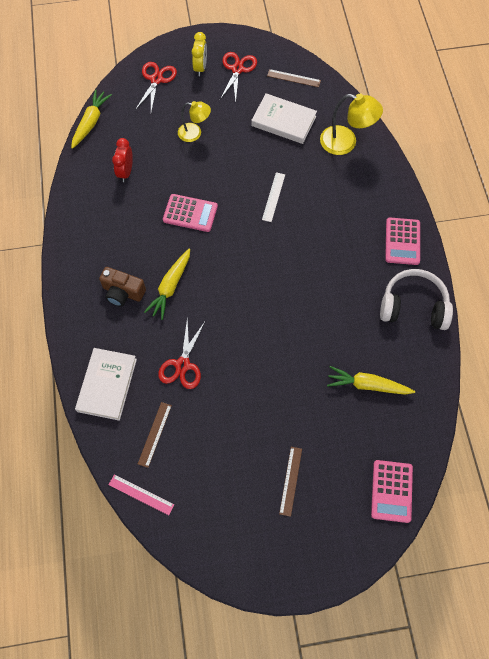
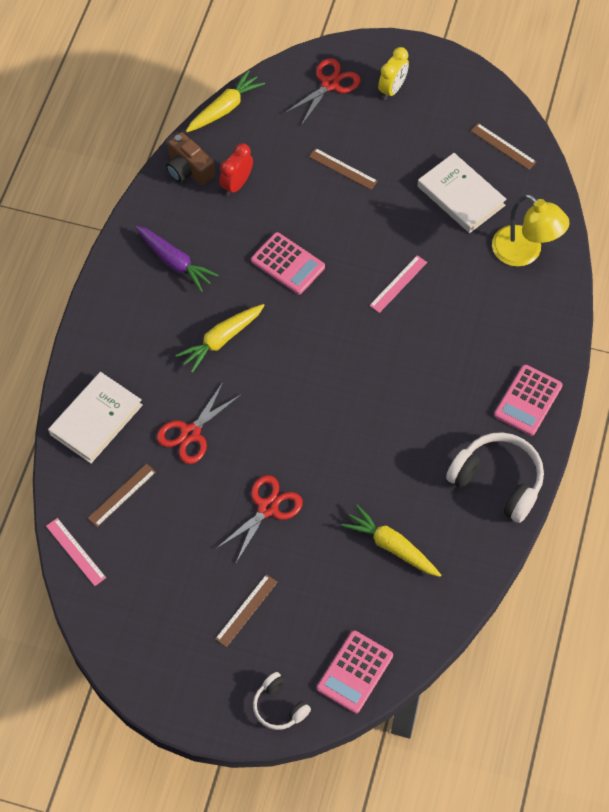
camera: 25 degrees right, 5 degrees down
(108, 244) = (175, 262): none -> purple carrot
(123, 292) = (164, 324): brown camera -> brown camera (189, 169)
(194, 133) = (343, 169): yellow lamp -> brown ruler
(237, 69) = (437, 108): red scissors -> red scissors (267, 508)
(273, 197) = (398, 284): white ruler -> pink ruler
(352, 544) = (279, 706): none -> white headphones

